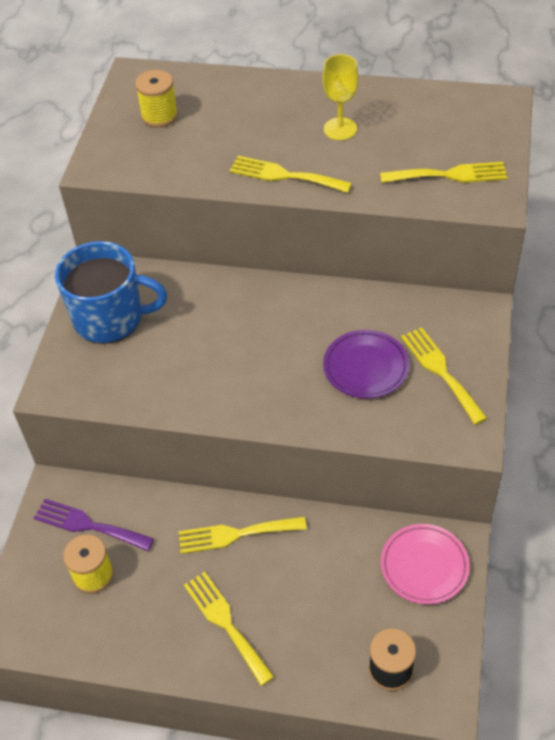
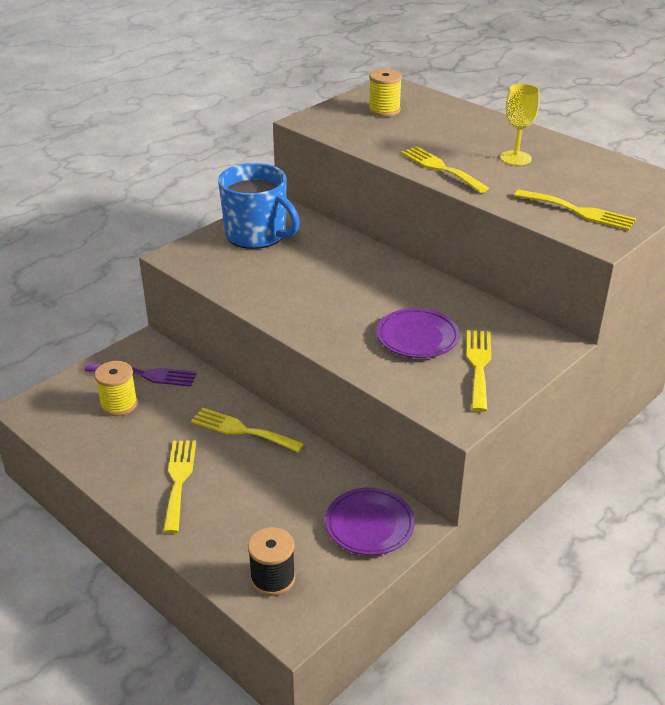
camera: 30 degrees right, 15 degrees down
(88, 525) = (146, 375): purple fork -> purple fork turned 135 degrees clockwise
(424, 566) = (369, 525): pink plate -> purple plate

